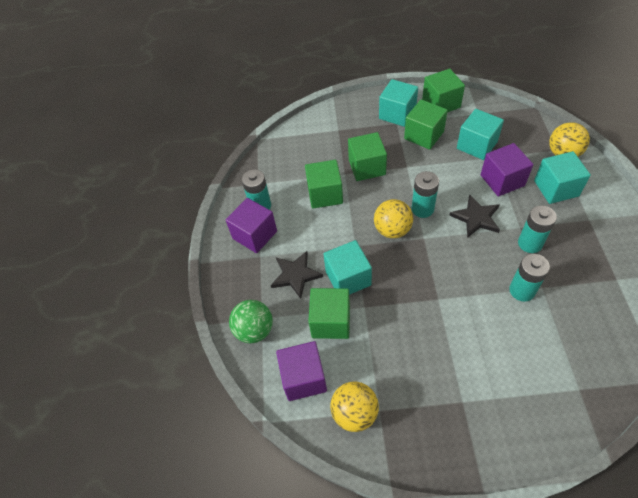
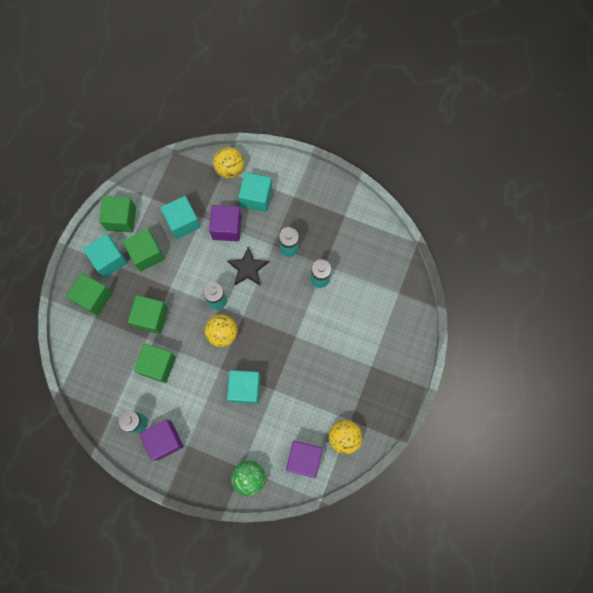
camera: 70 degrees left, 20 degrees up
(296, 275) = (220, 425): black star -> none
(331, 321) = (272, 419): green cube -> green cube (93, 298)

